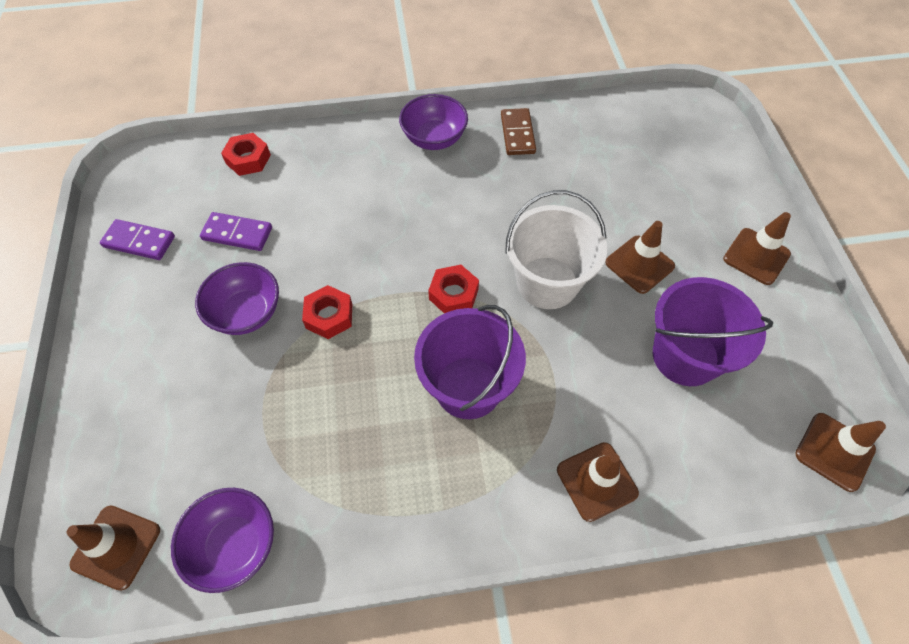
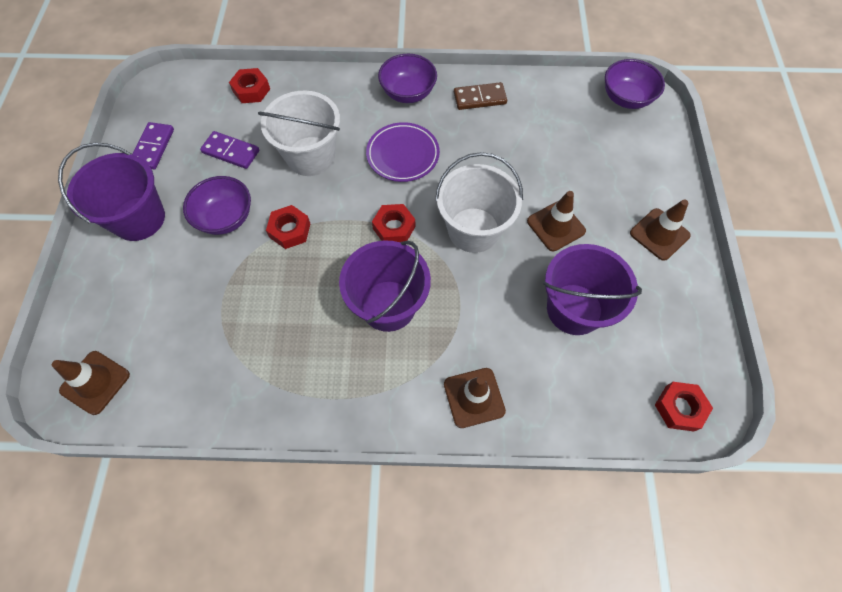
camera: 10 degrees right, 5 degrees up
(137, 330) = (139, 218): none -> purple bucket
(139, 242) = (153, 147): purple domino -> purple domino turned 75 degrees clockwise
(235, 545) = (182, 397): purple bowl -> purple bowl (626, 98)
(335, 225) = (310, 156): none -> white bucket
(444, 209) = (403, 155): none -> purple plate
(517, 134) = (479, 98): brown domino -> brown domino turned 75 degrees clockwise
(834, 451) = (679, 408): brown traffic cone -> red nut

